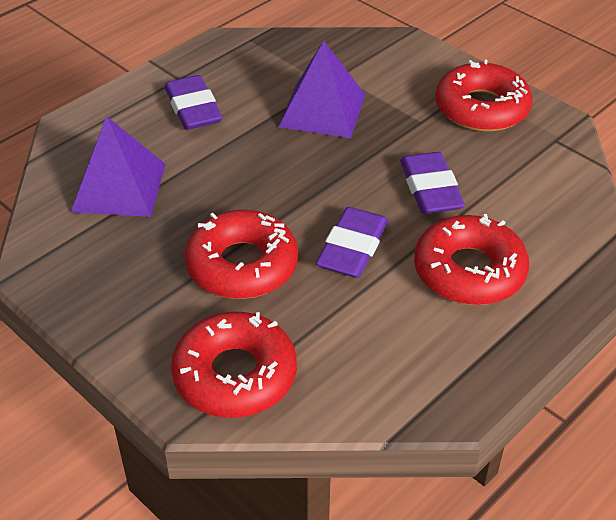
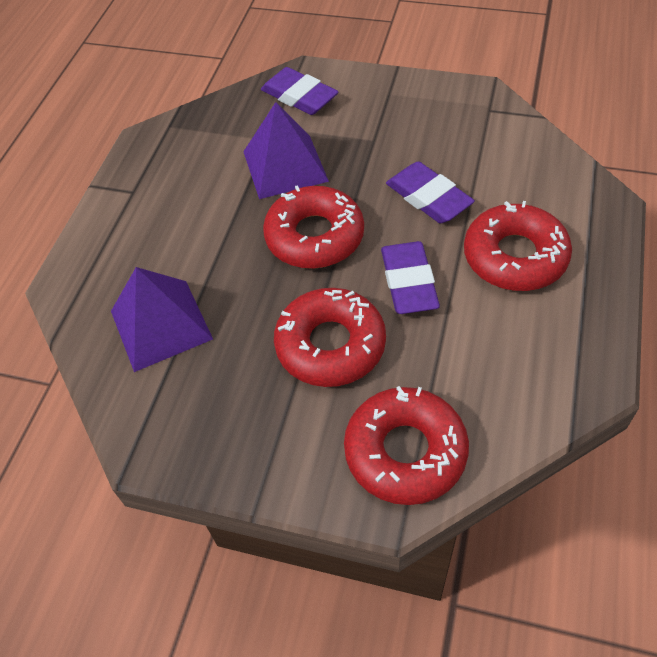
camera: 25 degrees left, 10 degrees up
(193, 108) = (169, 215): purple eraser -> purple eraser (299, 96)
(481, 108) = (412, 107): red donut -> red donut (314, 236)

